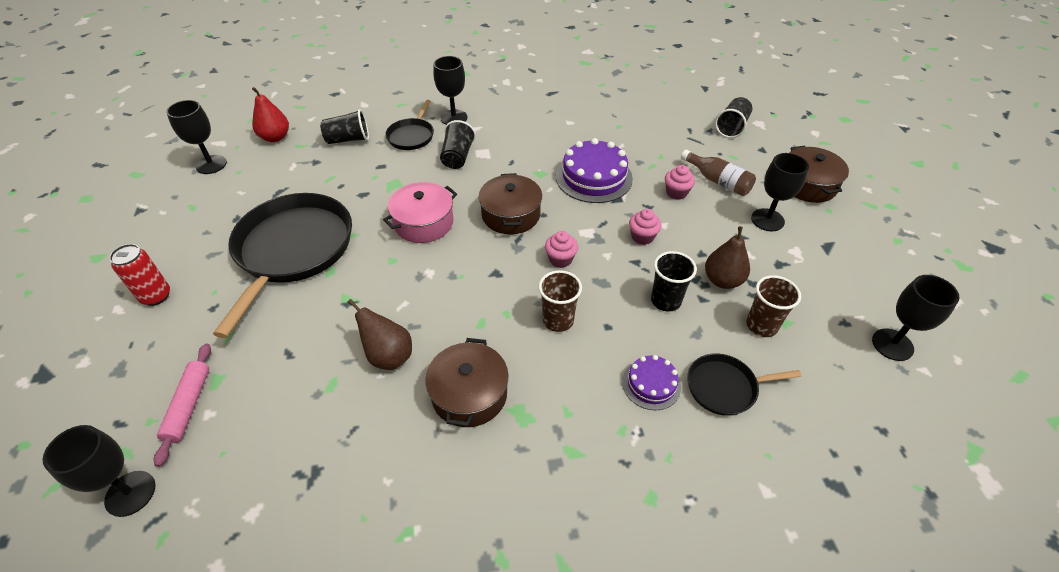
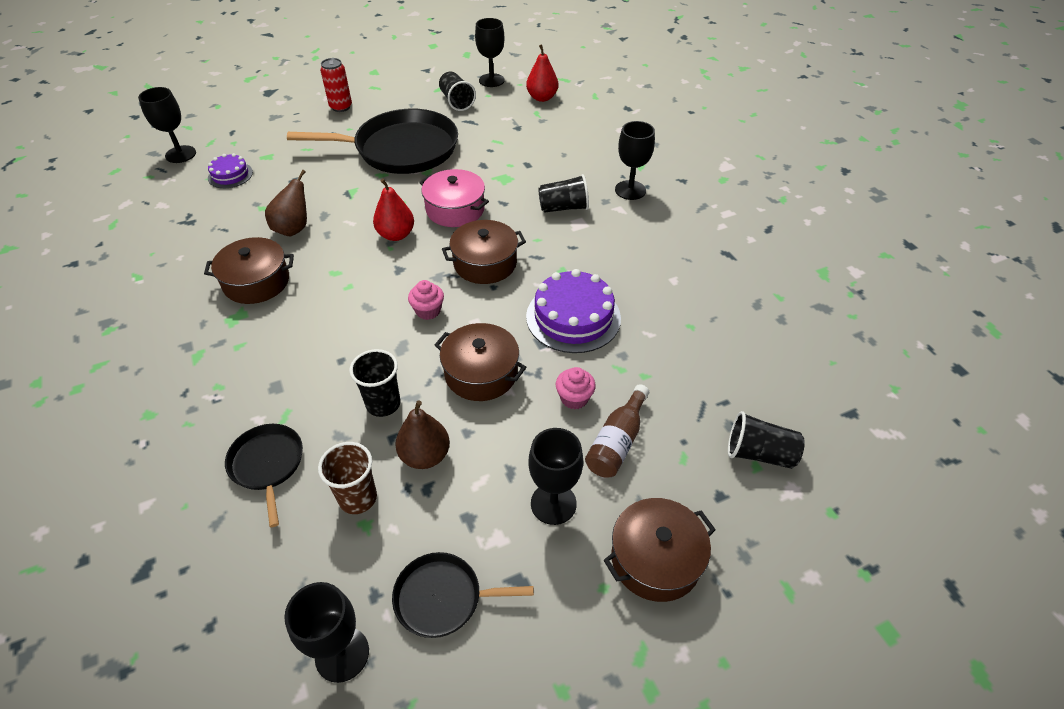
camera: 75 degrees right, 0 degrees up
(189, 406) = (245, 153): pink rolling pin -> none
(348, 139) = (558, 136): black cup -> black cup (456, 101)
(411, 136) = (583, 170): black pan -> black pan (443, 598)
(442, 270) = (396, 235): none -> red pear
(558, 320) = (344, 322): brown cup -> none
(642, 237) = (481, 373): pink cupcake -> brown pot
(651, 384) = (270, 402): purple cake -> purple cake (230, 175)

